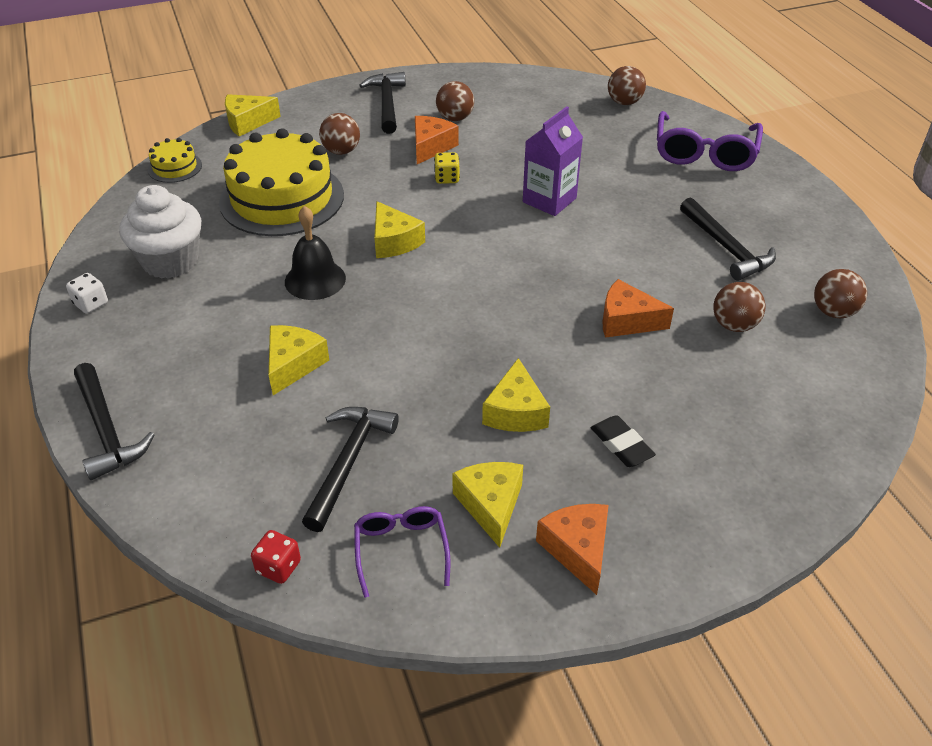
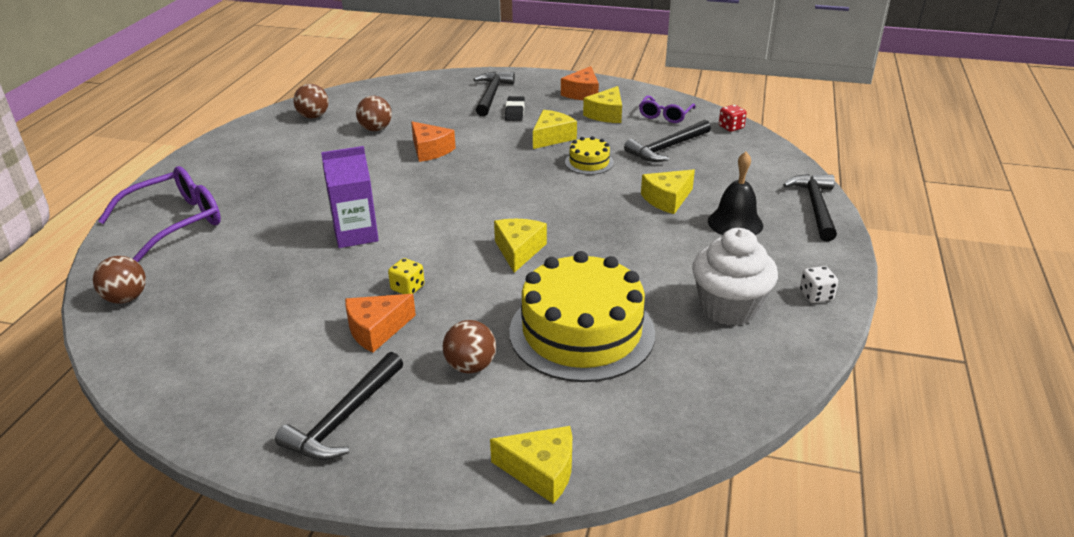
camera: 145 degrees left, 10 degrees down
(175, 167) = (678, 430): yellow cake -> yellow cake (589, 162)
(315, 280) = (610, 245): black bell -> black bell (735, 223)
(455, 118) = (304, 357): brown ball -> none
(726, 248) = (301, 161): black hammer -> black hammer (492, 95)

